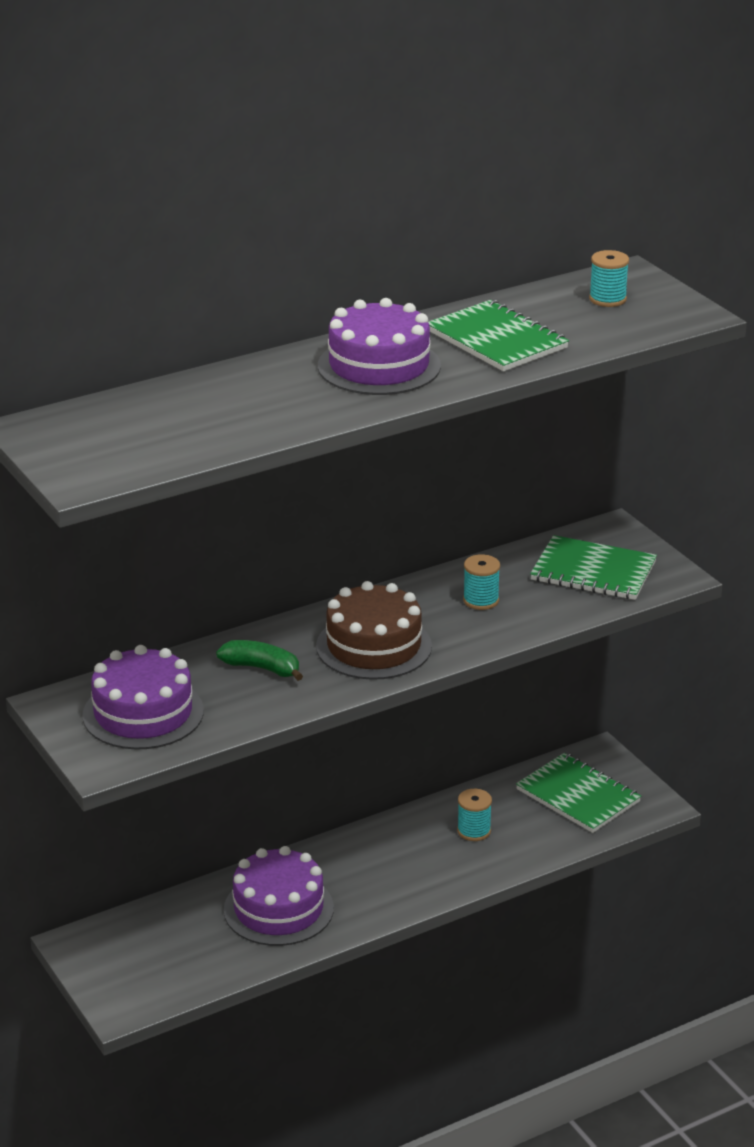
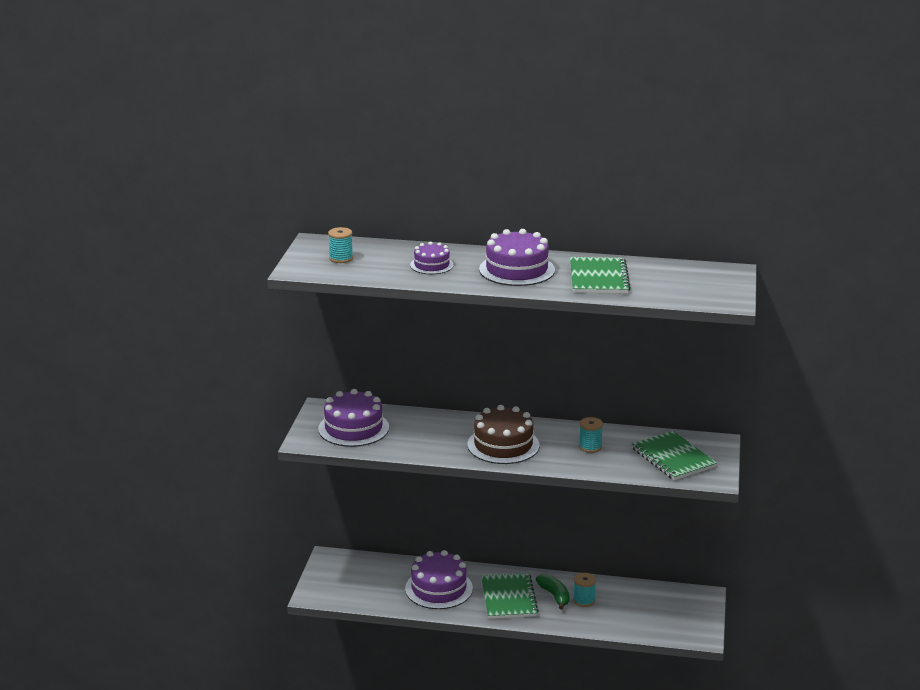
camera: 40 degrees right, 5 degrees down
(258, 401) = (431, 265): none -> purple cake
(262, 668) = (435, 432): green banana -> green banana (554, 596)
(578, 795) = (664, 610): green notebook -> green notebook (509, 598)
(607, 299) = (695, 279): turquoise spool -> turquoise spool (341, 258)

